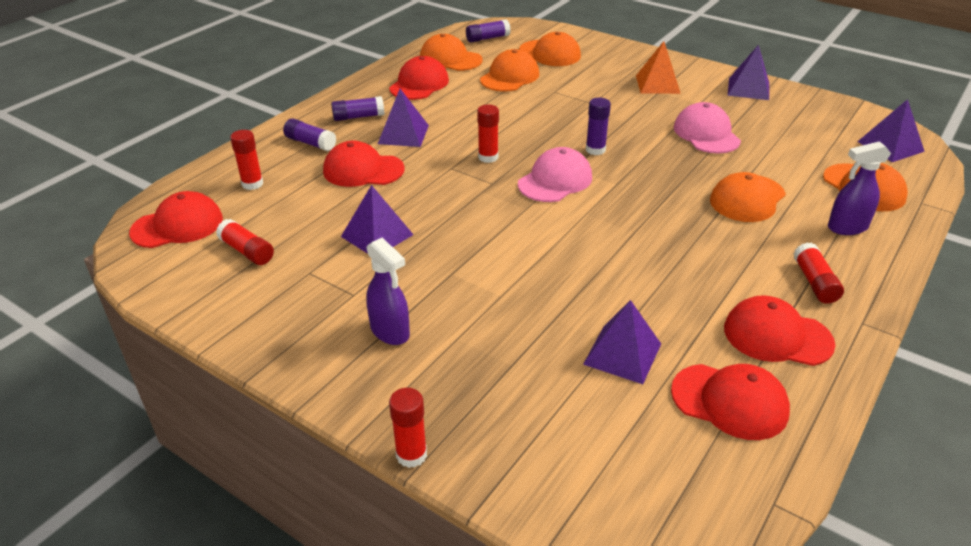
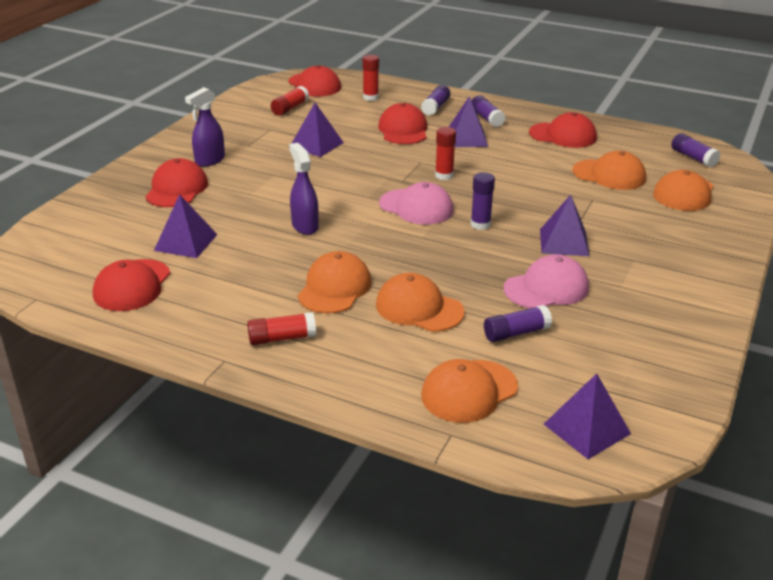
camera: 80 degrees right, 5 degrees down
(411, 455) = (102, 178): red glue stick -> none
(450, 59) = (627, 144): orange cap -> orange cap (334, 288)
(657, 84) = (653, 259): orange pyramid -> none
(748, 88) = (686, 323): purple pyramid -> purple pyramid (564, 242)
(776, 156) = (516, 333): none -> purple glue stick
(777, 336) = (205, 312): red cap -> red cap (177, 189)
(847, 227) = (381, 369): purple spray bottle -> purple spray bottle (305, 226)

